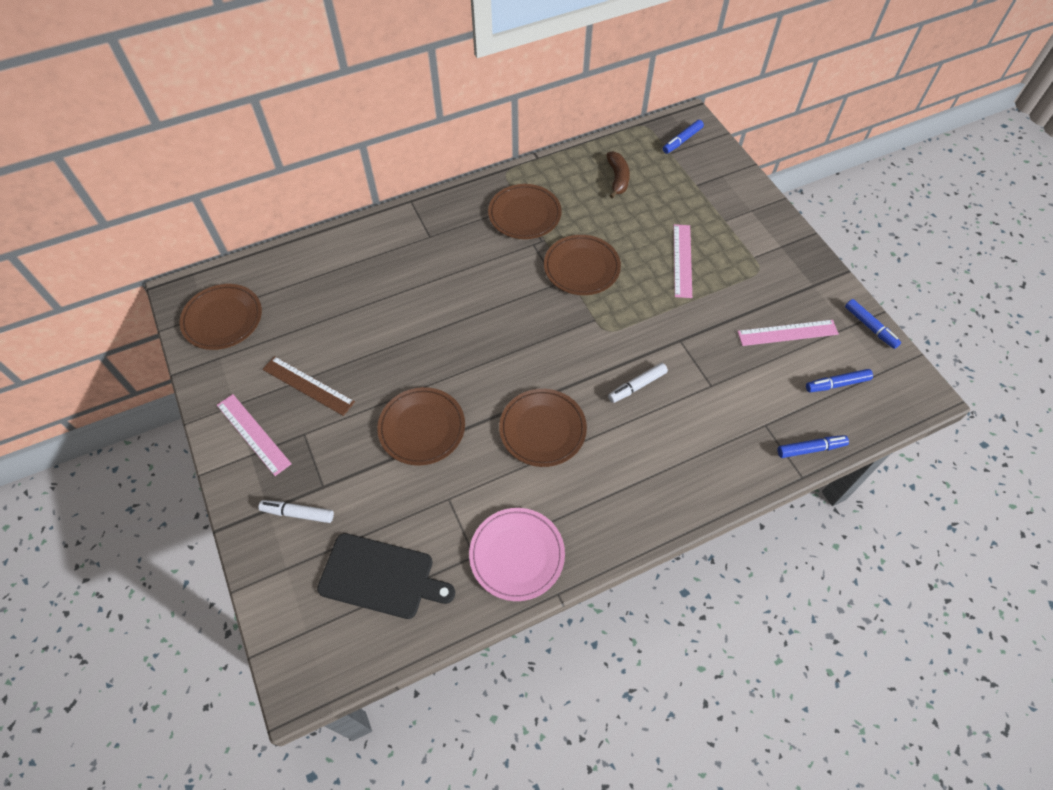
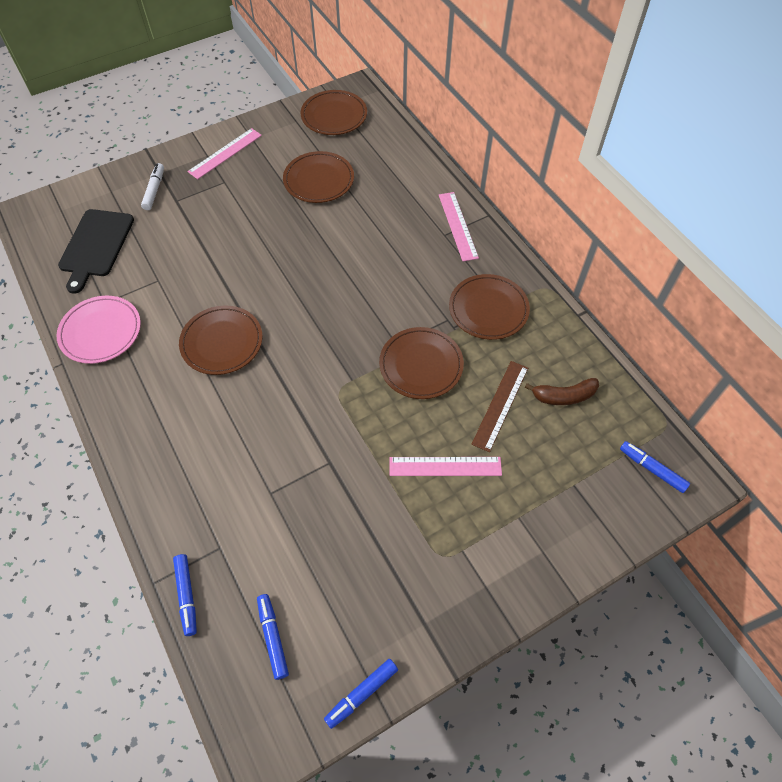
camera: 85 degrees right, 0 degrees up
(308, 385) = (270, 177): brown ruler -> brown ruler (500, 405)
(422, 428) = (226, 255): brown plate -> brown plate (319, 180)
(637, 386) = (270, 421): white marker -> none
(787, 333) = (346, 583): pink ruler -> pink ruler (457, 226)

